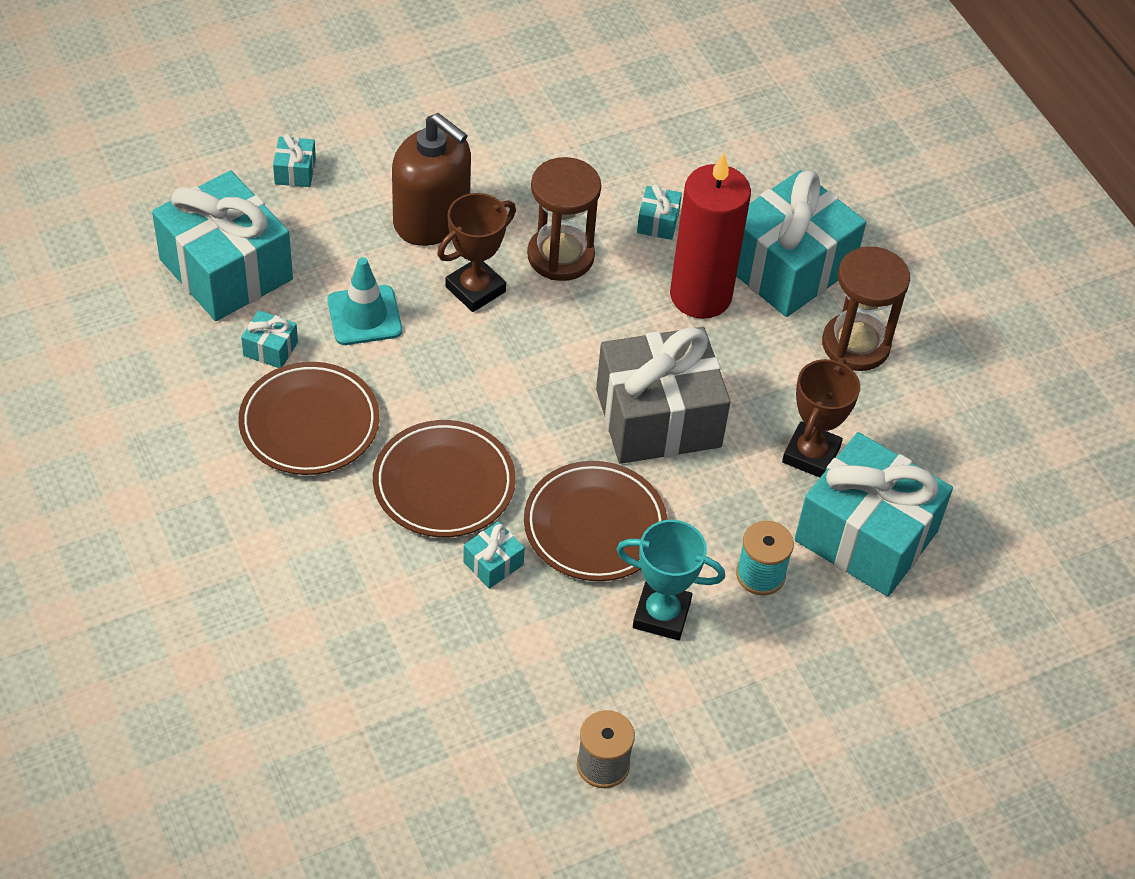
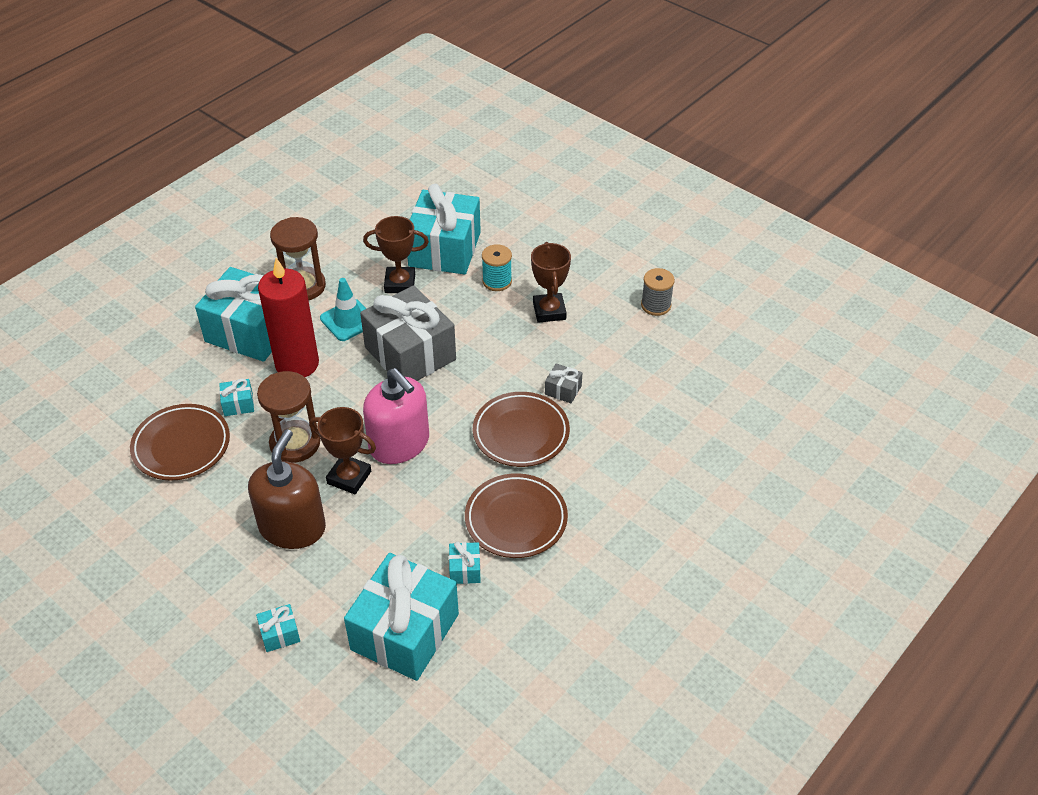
camera: 110 degrees left, 5 degrees down
(364, 316) = (405, 528): turquoise traffic cone -> turquoise traffic cone (348, 320)
(493, 563) = (563, 390): turquoise gift -> grey gift
(501, 353) = (399, 443): none -> pink soap dispenser
(595, 526) = (508, 356): brown plate -> brown plate (181, 446)
(661, 614) = (549, 311): turquoise trophy -> brown trophy

